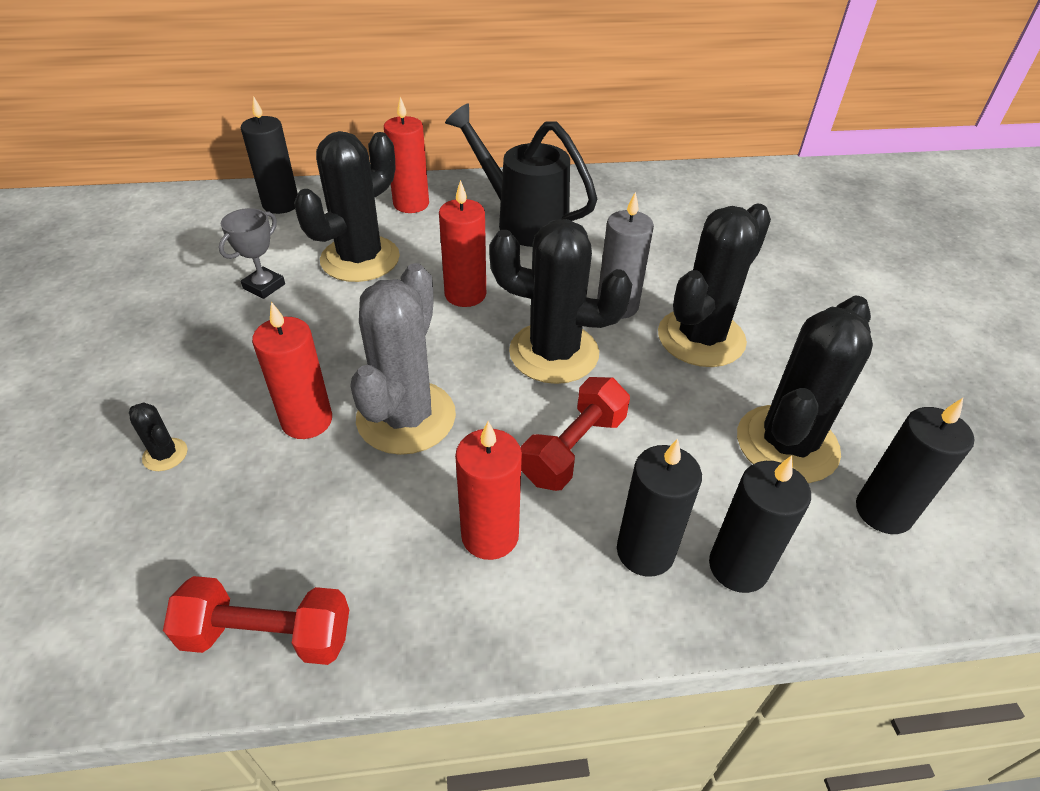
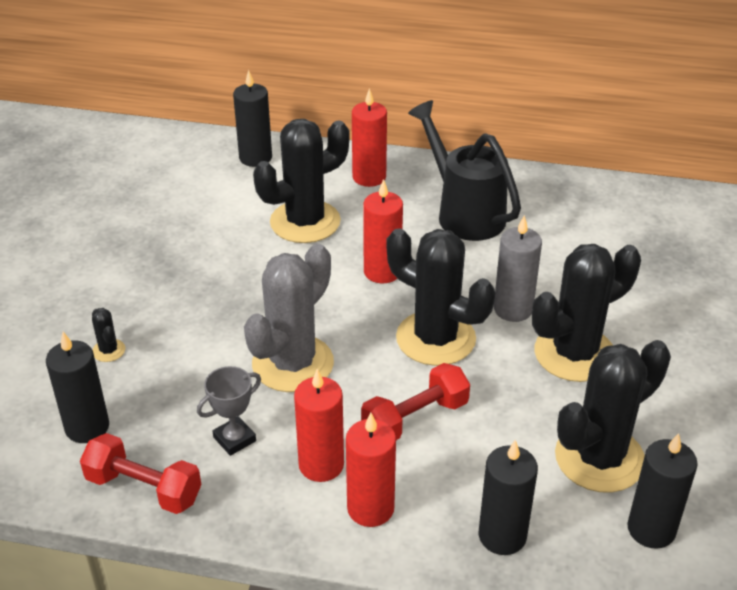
camera: 20 degrees right, 5 degrees down
(264, 286) = (218, 231): grey trophy -> grey trophy (234, 439)
(307, 421) = (217, 349): red candle -> red candle (370, 508)
(645, 551) = (434, 506): black candle -> black candle (87, 427)

